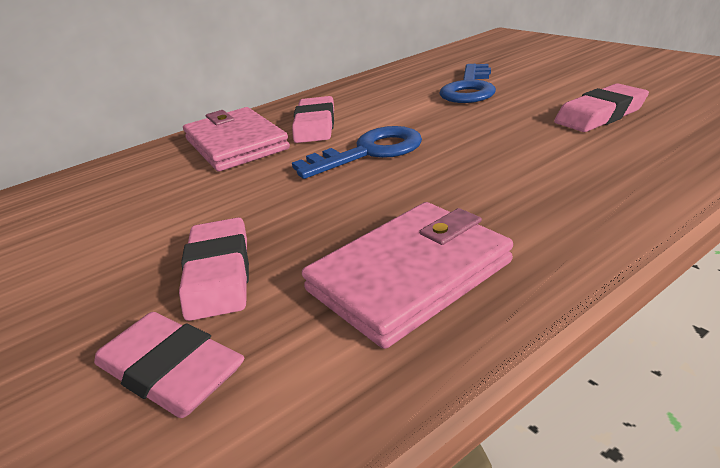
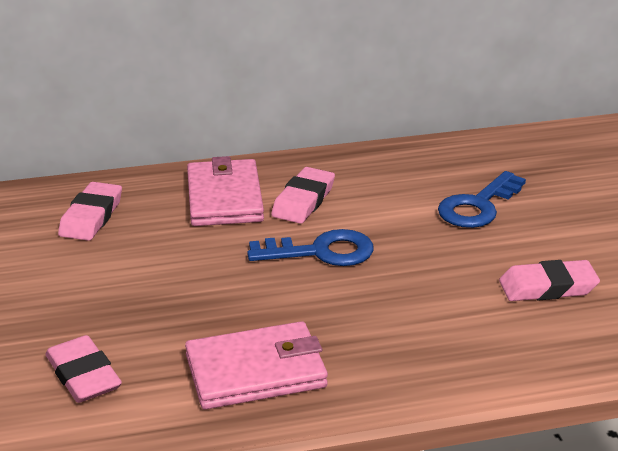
camera: 20 degrees right, 0 degrees up
(219, 274) = (142, 322): pink eraser -> pink eraser (91, 217)

